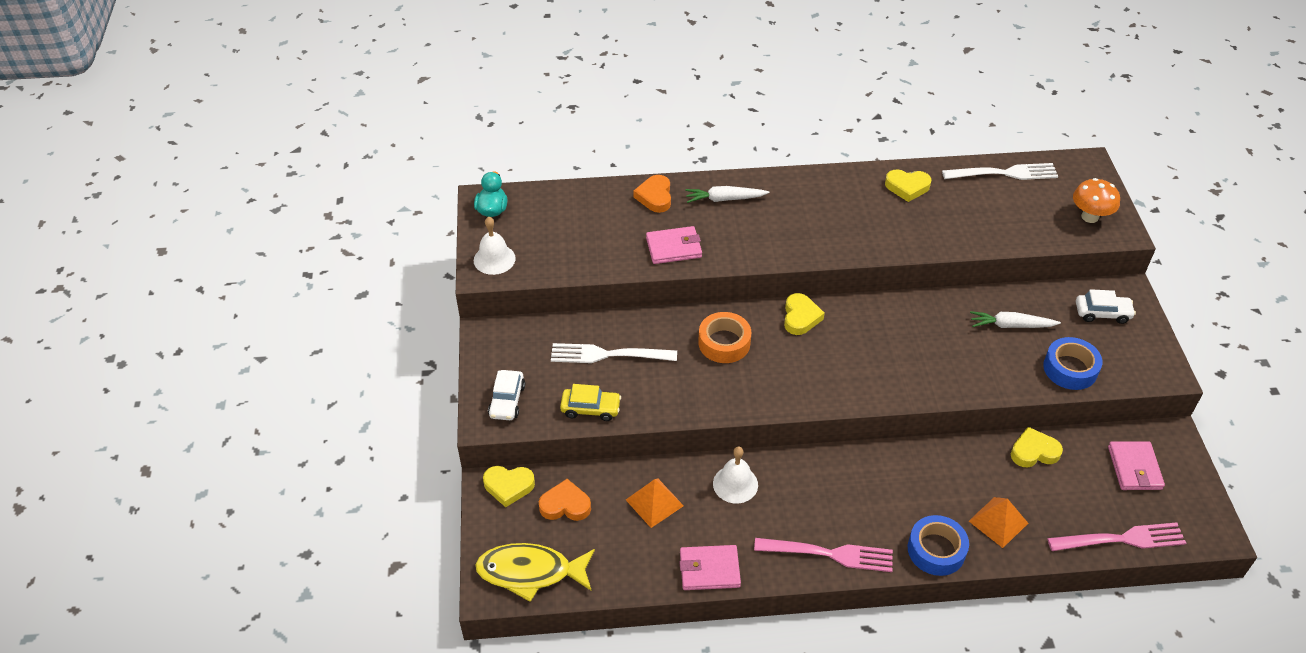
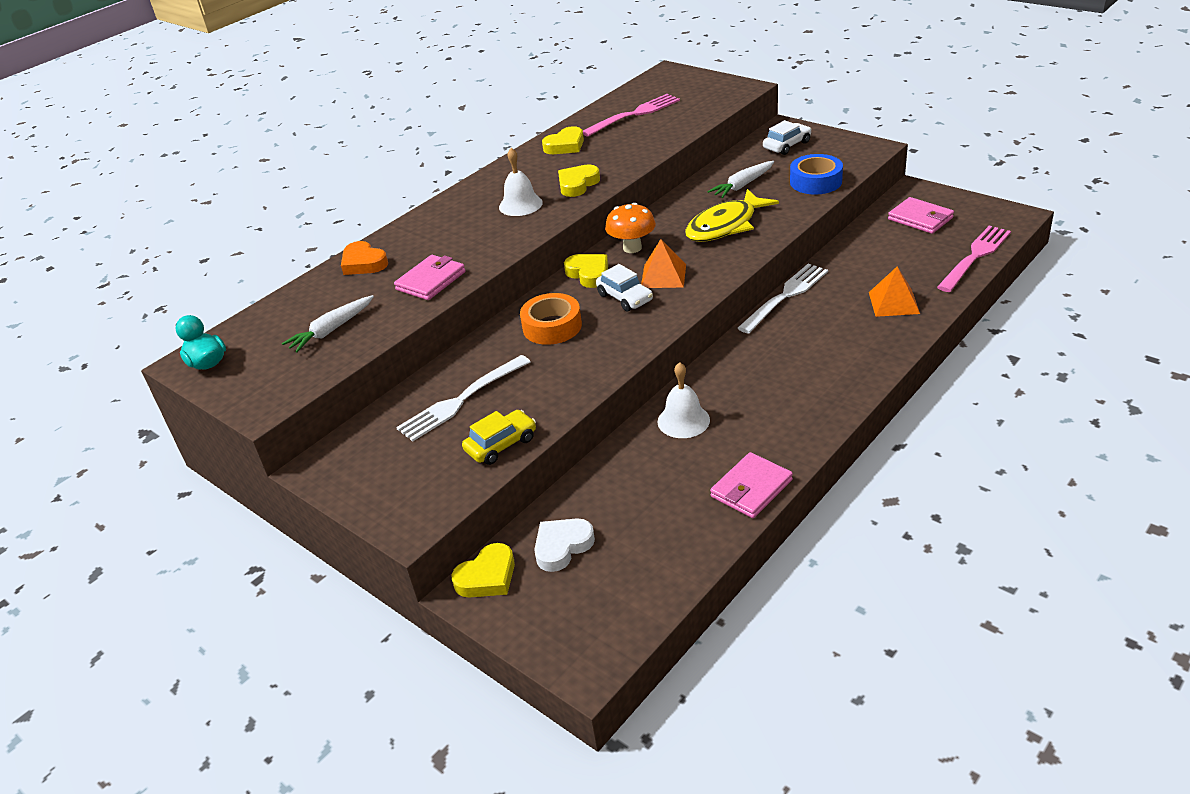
camera: 40 degrees left, 10 degrees down
(494, 259) = (261, 392): white bell -> white bell (520, 205)
(507, 401) = (410, 497): white car -> white car (625, 297)
(530, 572) = (604, 620): yellow fish -> yellow fish (725, 225)
(565, 505) = (562, 546): orange heart -> white heart
(654, 502) = (637, 483): orange pyramid -> orange pyramid (663, 275)
(724, 199) = (429, 230): white carrot -> white carrot (331, 330)
(830, 554) = (821, 406): pink fork -> pink fork (635, 114)
(936, 550) = (883, 347): blue tape -> none
(1005, 173) = (622, 103): white fork -> white fork (786, 296)
(1034, 452) = (851, 252): yellow heart -> yellow heart (577, 184)
(1090, 217) = (713, 92): orange mushroom -> orange mushroom (632, 248)

